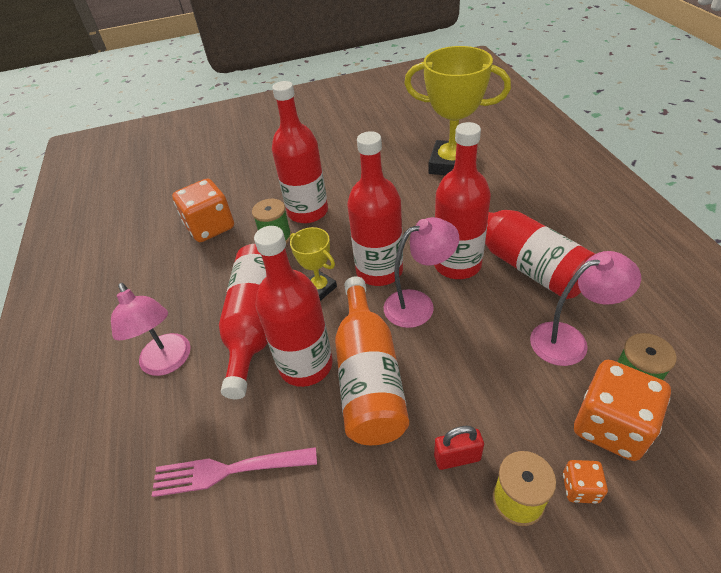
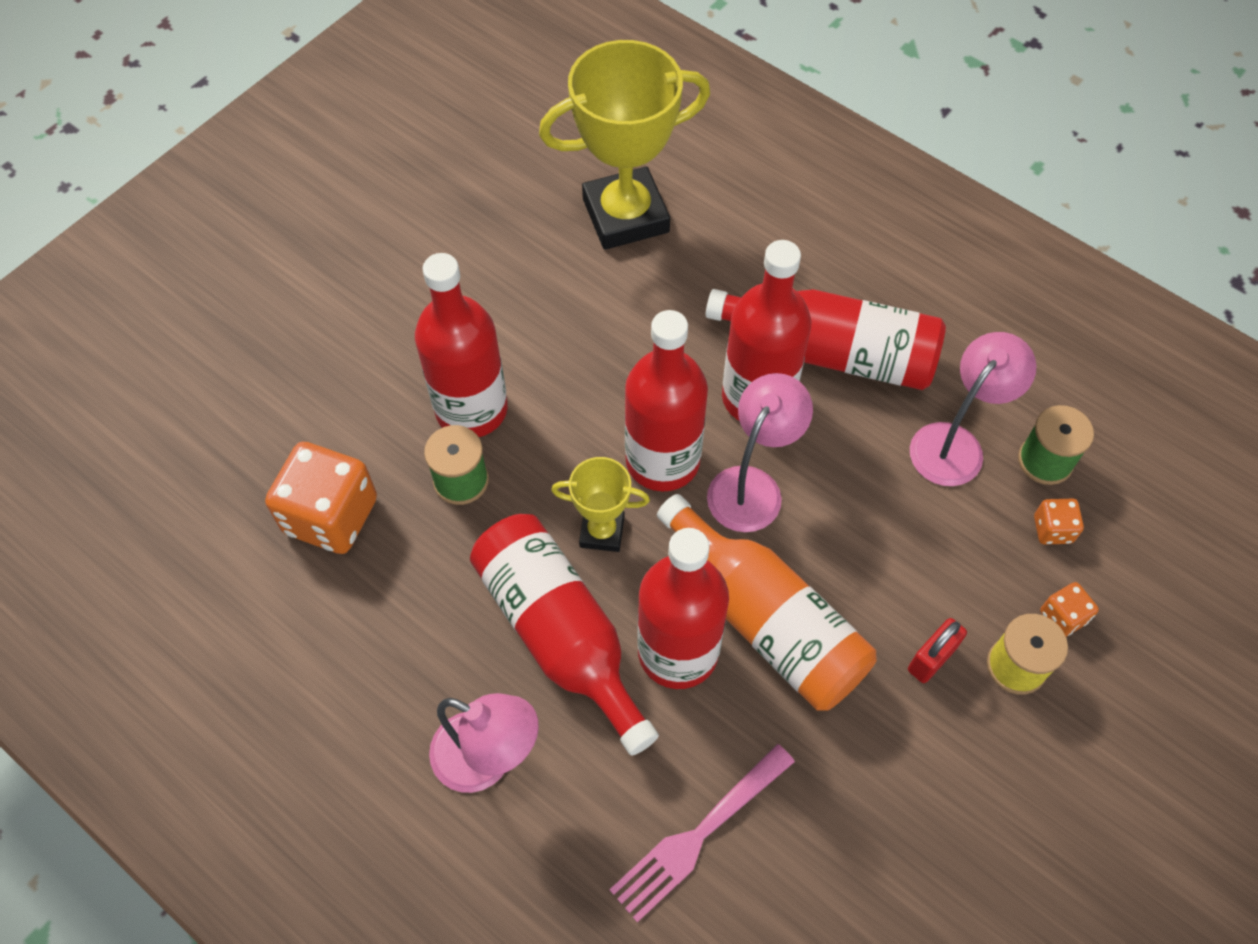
camera: 40 degrees left, 15 degrees up
(610, 426) = (1052, 529): orange dice -> orange dice, size x0.47

